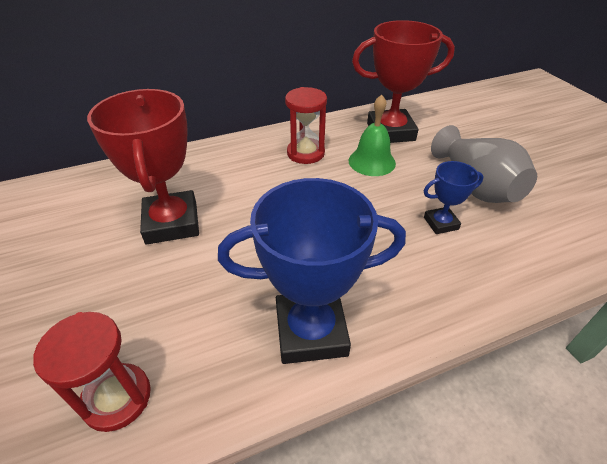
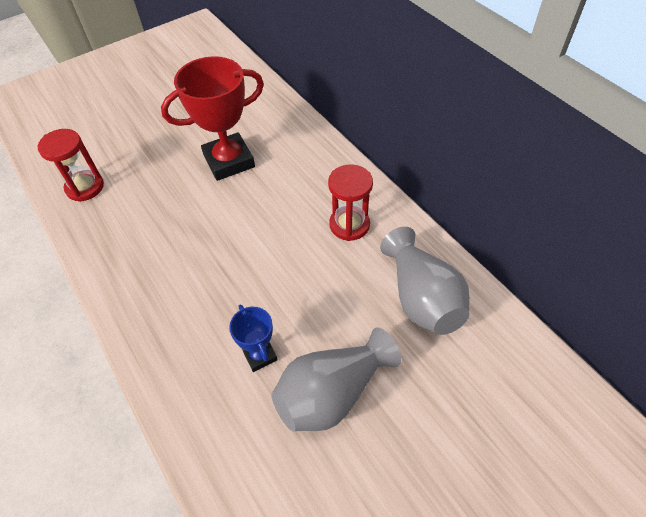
camera: 80 degrees right, 10 degrees up
(311, 331) = (130, 269): blue trophy -> none
(372, 161) = (351, 285): green bell -> none
(390, 132) = (421, 298): red trophy -> grey vase

